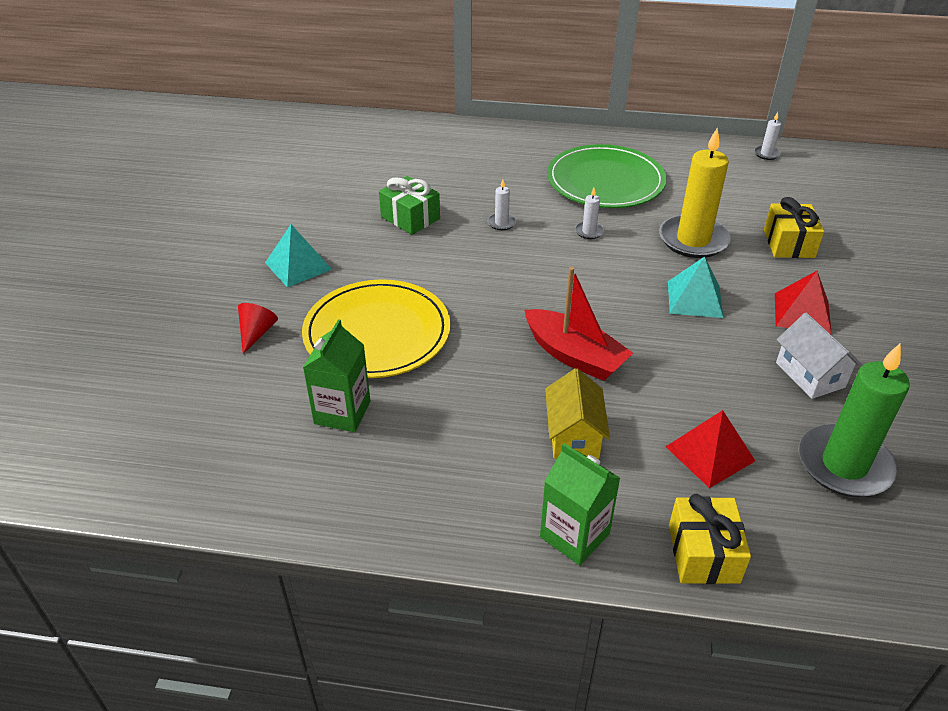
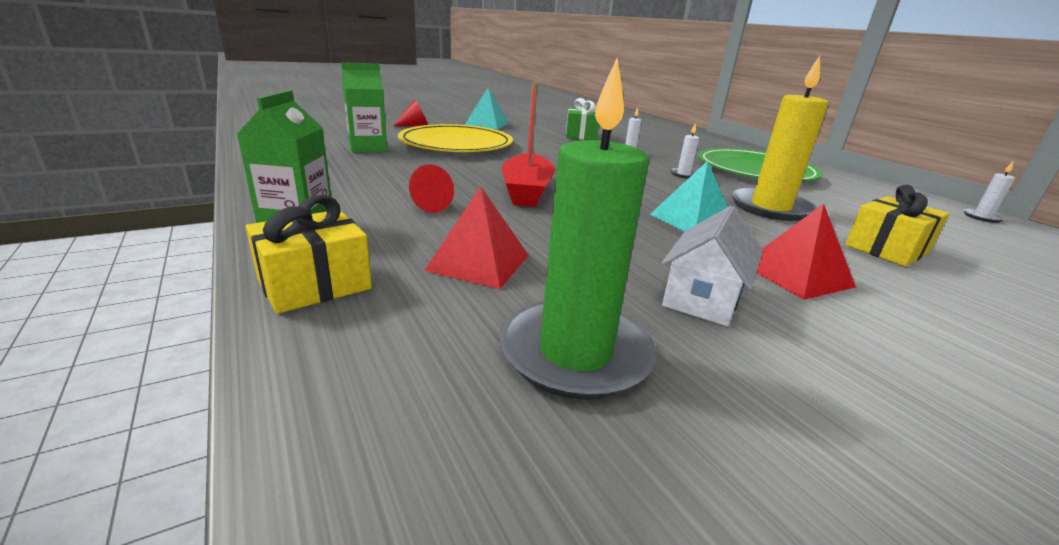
camera: 50 degrees right, 15 degrees down
(573, 435) = (427, 205): yellow house -> red cone

